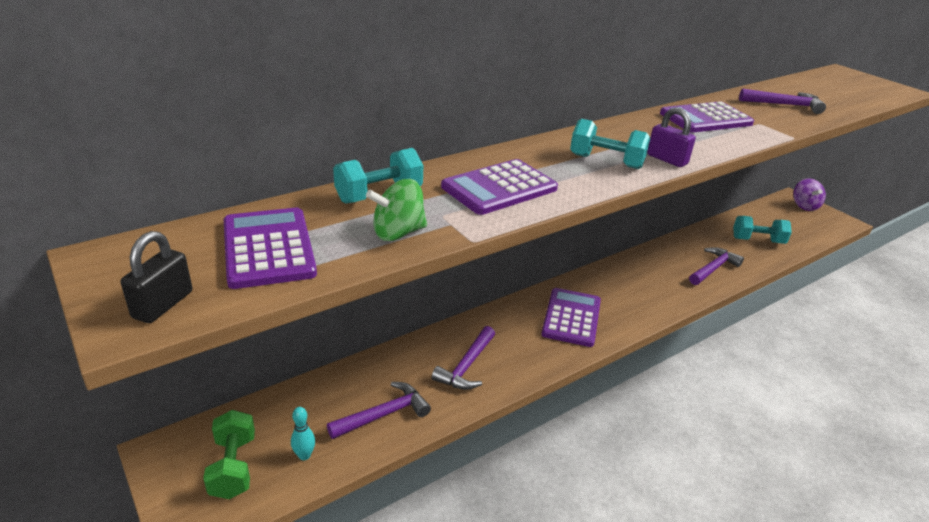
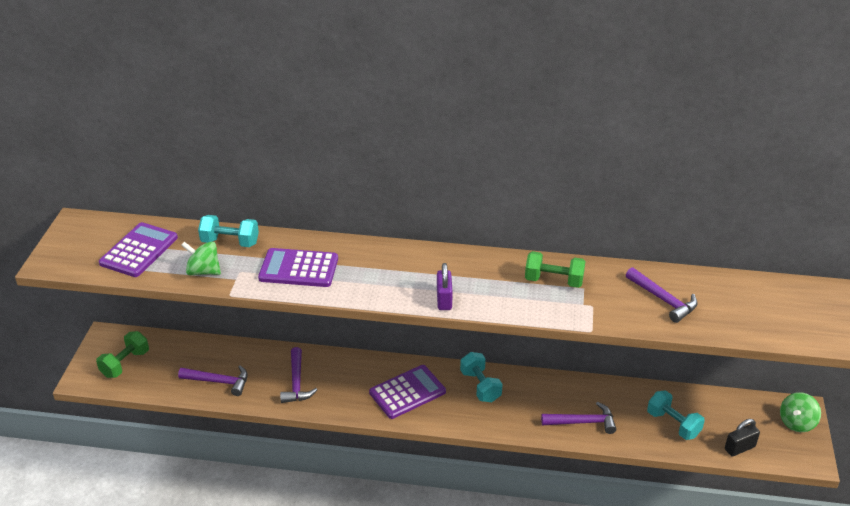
camera: 45 degrees right, 5 degrees up
(163, 305) = (68, 260): black padlock -> black padlock (739, 448)
(304, 455) = (159, 378): turquoise bowling pin -> none
(466, 366) = (297, 383): purple hammer -> purple hammer turned 75 degrees counterclockwise
(606, 161) = (399, 281): turquoise dumbbell -> turquoise dumbbell (480, 386)
(705, 119) = (553, 281): purple calculator -> green dumbbell
(804, 206) = (797, 423): purple spinning top -> green spinning top

